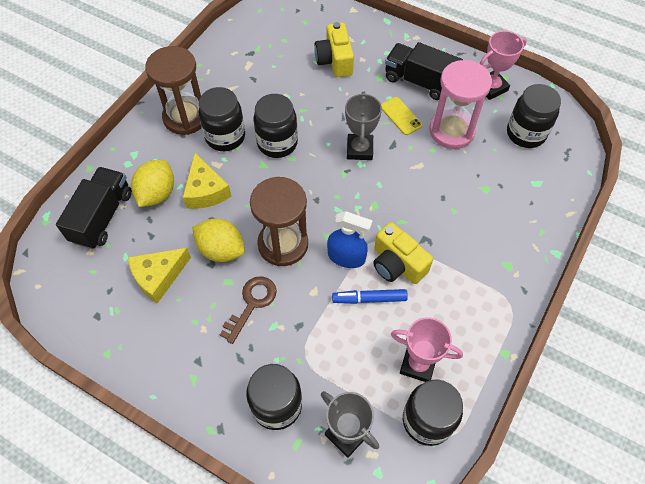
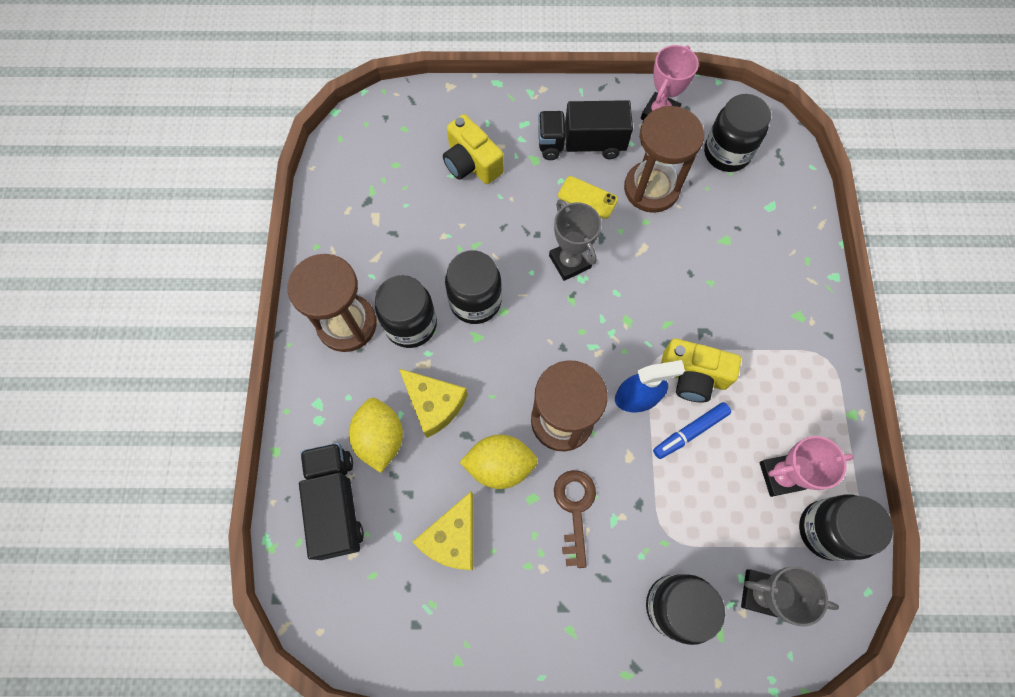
camera: 30 degrees left, 10 degrees up
(451, 131) = (651, 189): pink hourglass -> brown hourglass

